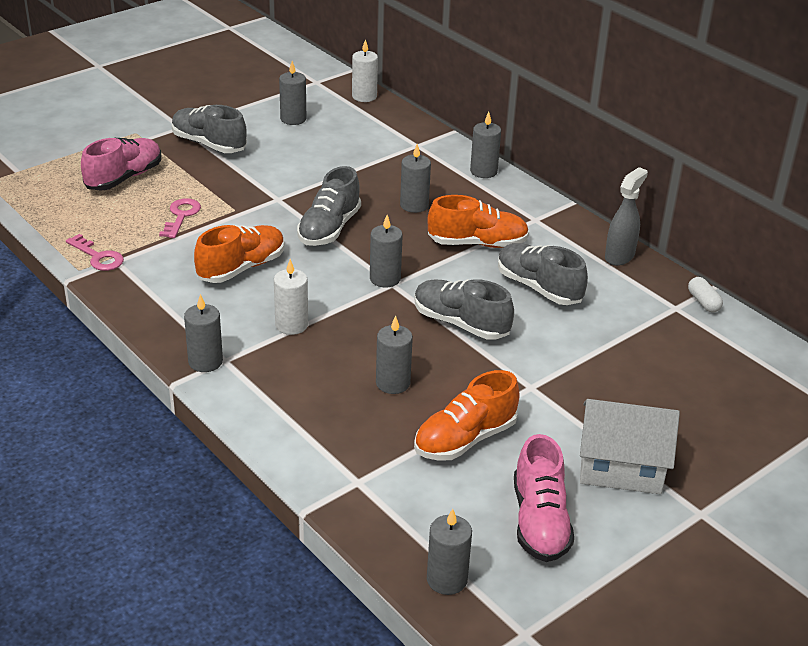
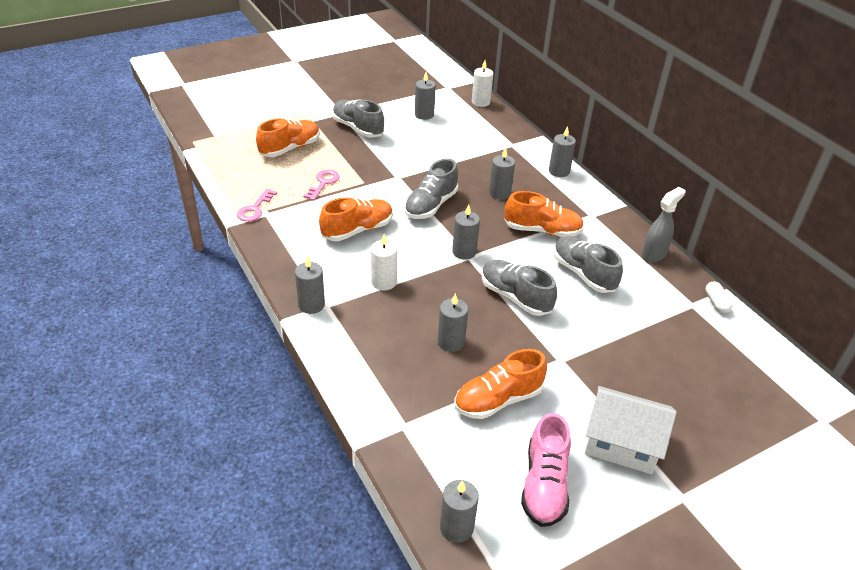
camera: 10 degrees right, 5 degrees up
(98, 257) = (255, 209): pink key -> pink key turned 60 degrees clockwise
(124, 178) = (290, 148): pink shoe -> orange shoe

